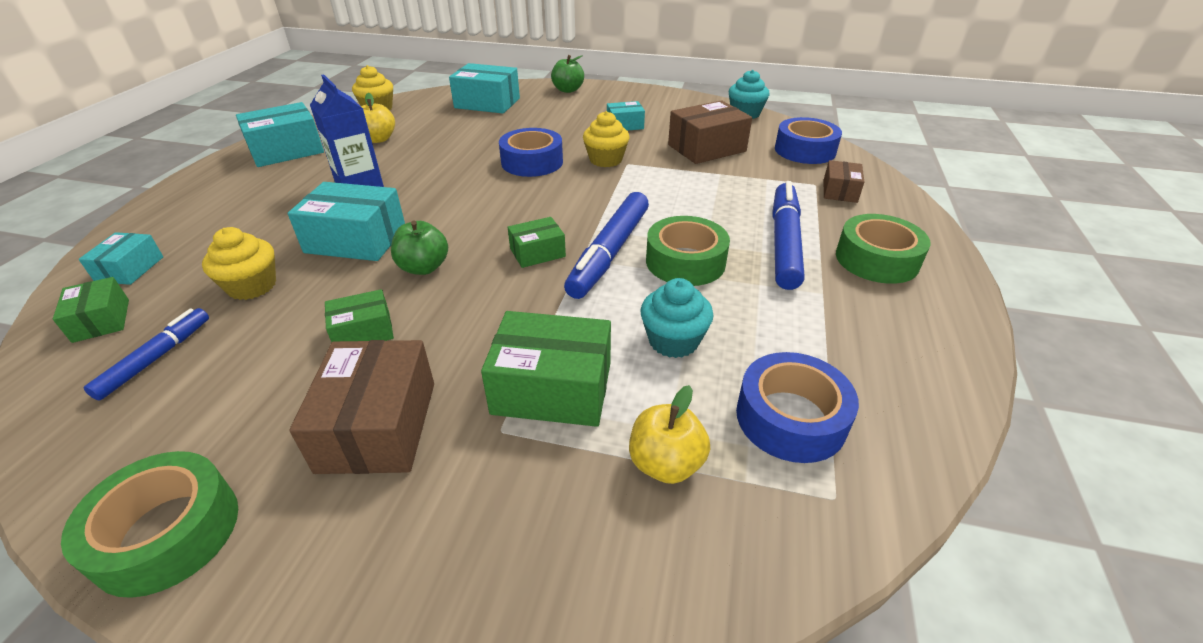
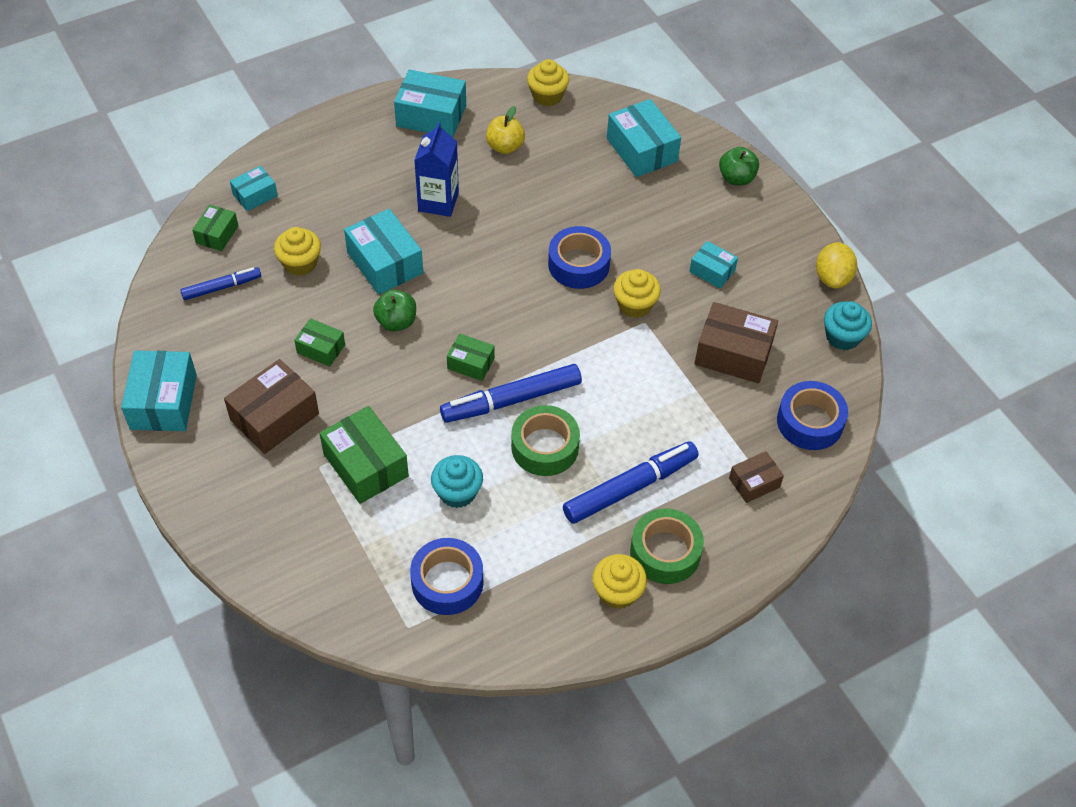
camera: 45 degrees right, 15 degrees up
(167, 533) = (163, 402): green tape -> turquoise box
(666, 463) = (364, 547): yellow apple -> none
(693, 98) = (832, 278): none -> yellow lemon
(905, 306) = (617, 592): none -> yellow cupcake

